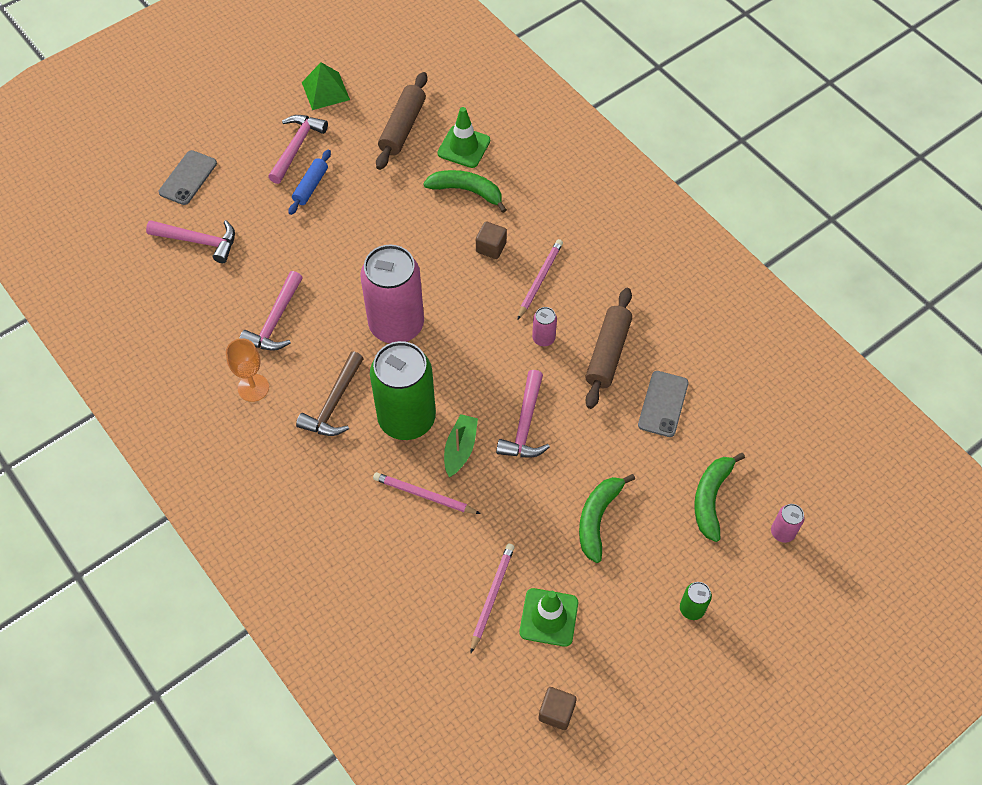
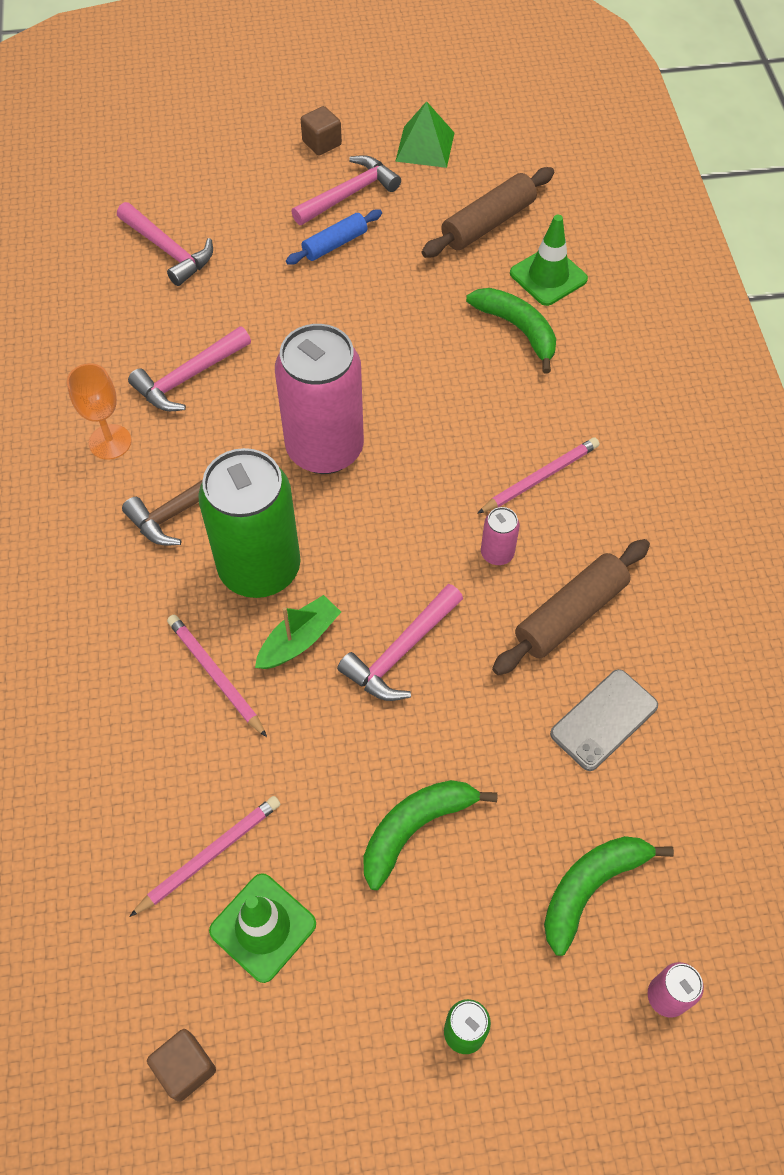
camera: 30 degrees right, 0 degrees up
(188, 178) = (206, 177): grey phone -> none
(491, 247) = (503, 409): brown cube -> brown cube (322, 143)

